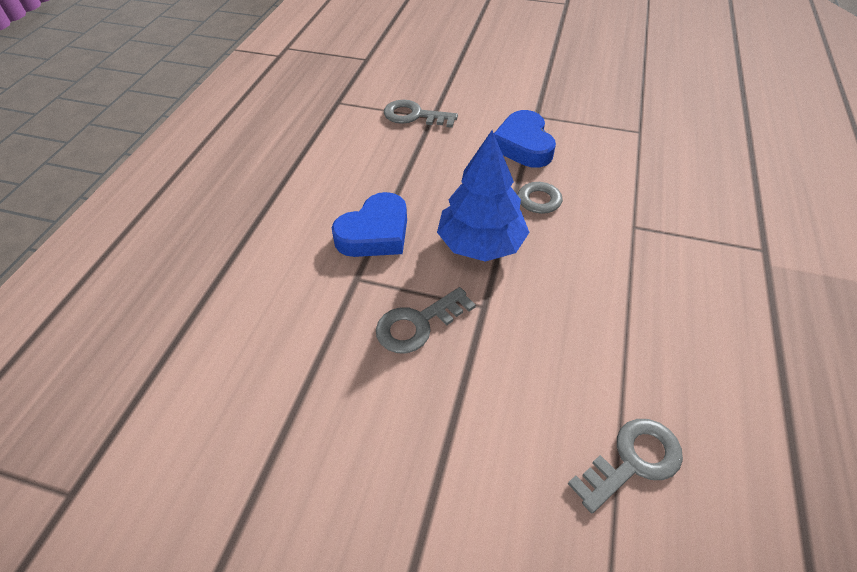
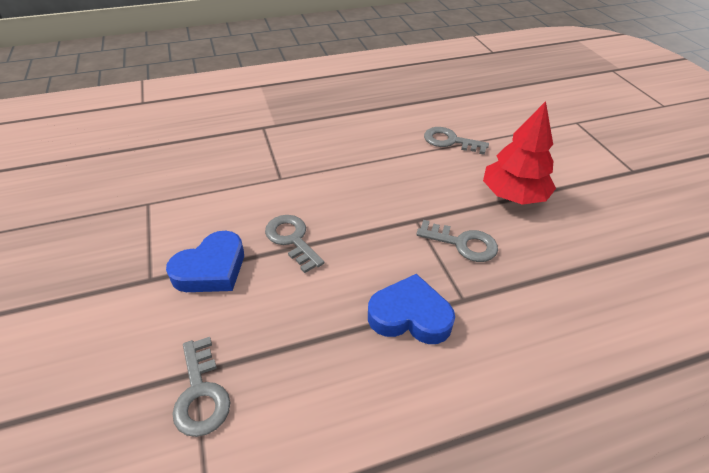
camera: 125 degrees left, 5 degrees down
(452, 446) = (513, 195): none -> red tree
(481, 244) = (363, 244): blue tree -> none

